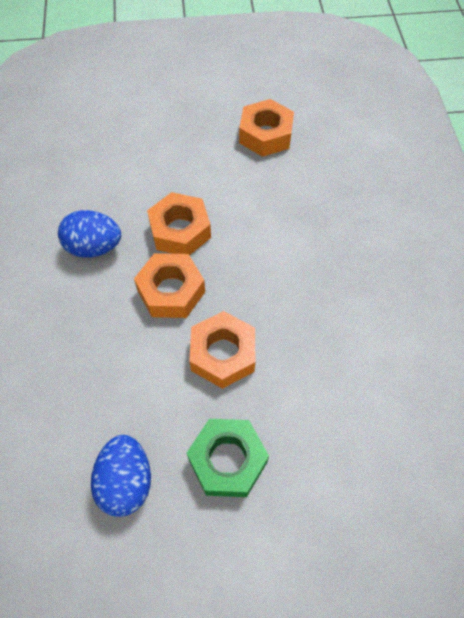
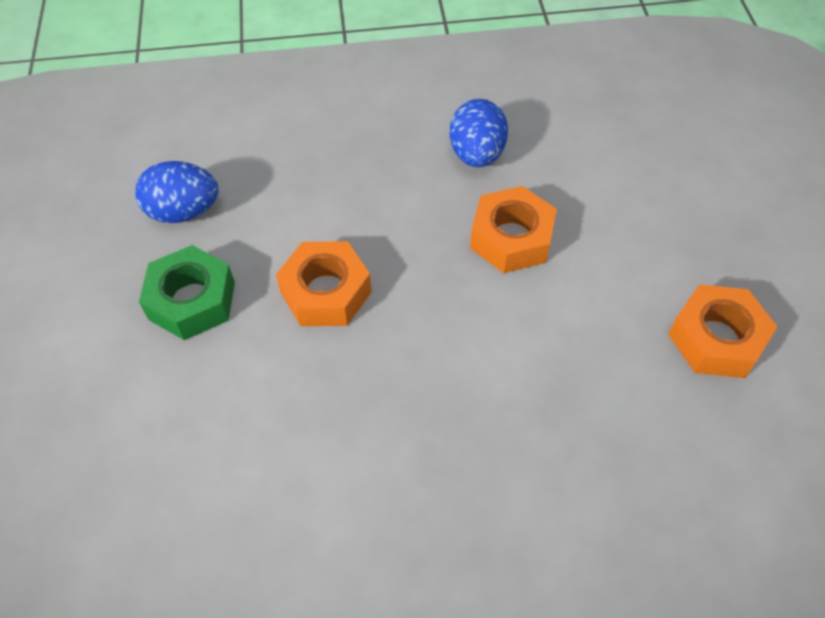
camera: 90 degrees right, 5 degrees down
(171, 291) = (416, 234): orange nut -> none

